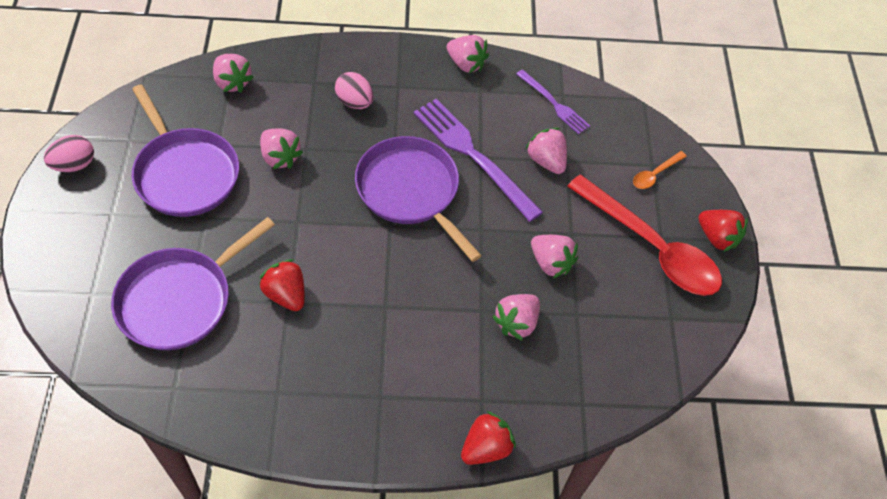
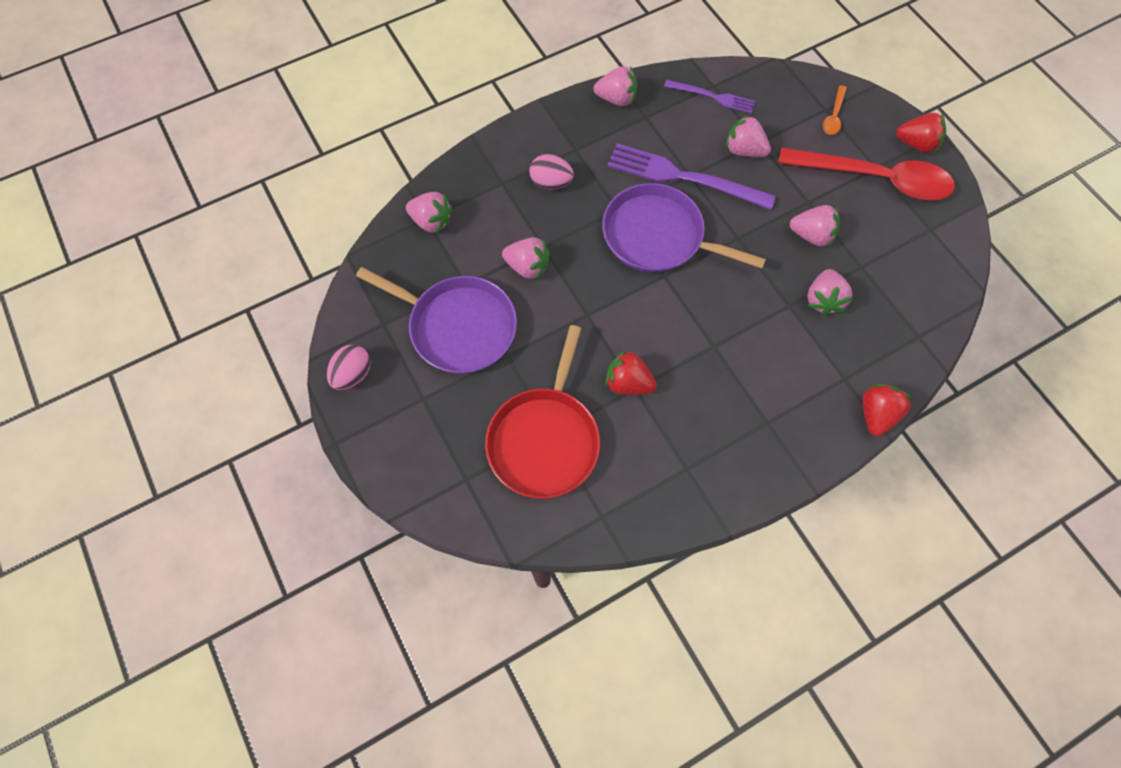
camera: 25 degrees left, 10 degrees up
(180, 299) = (545, 439): purple pan -> red pan

